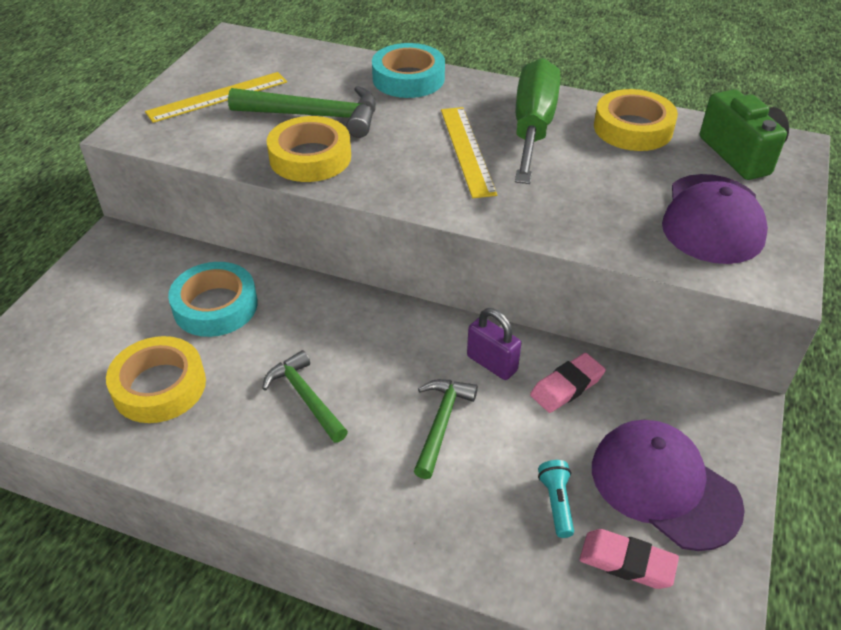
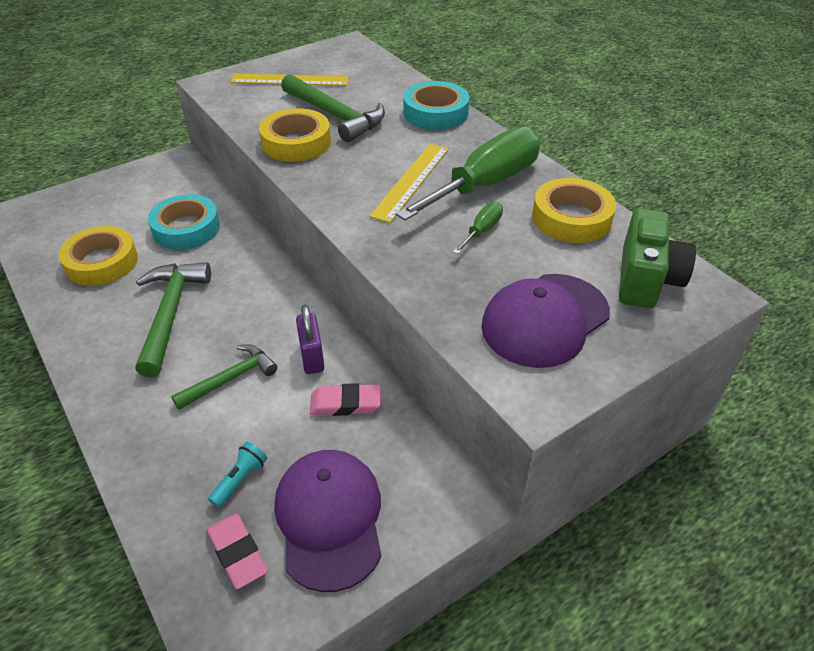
camera: 35 degrees right, 0 degrees up
(305, 397) = (170, 314): green hammer -> green hammer, size x1.55
(579, 169) = (482, 231): none -> green screwdriver

